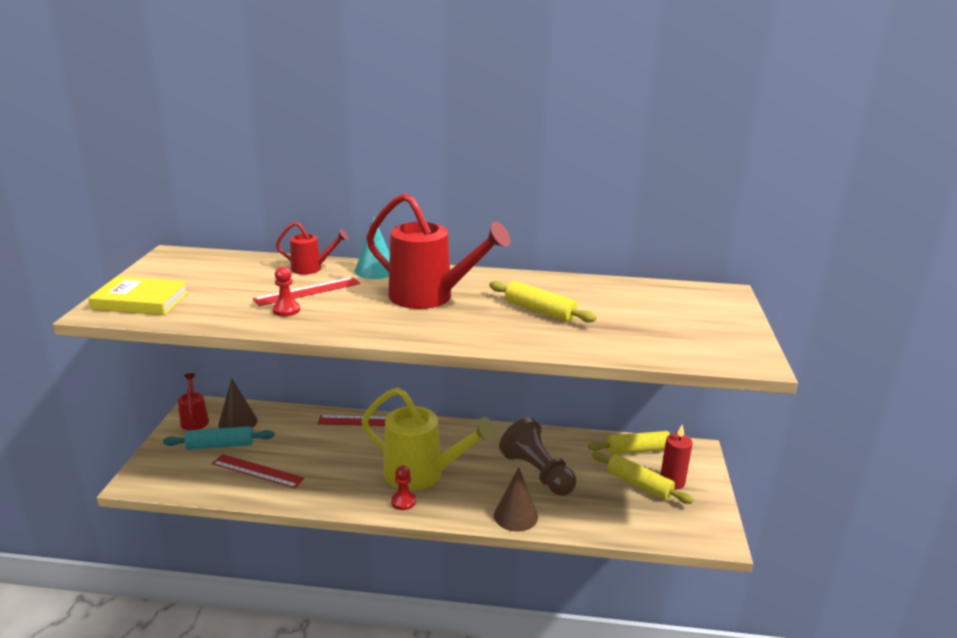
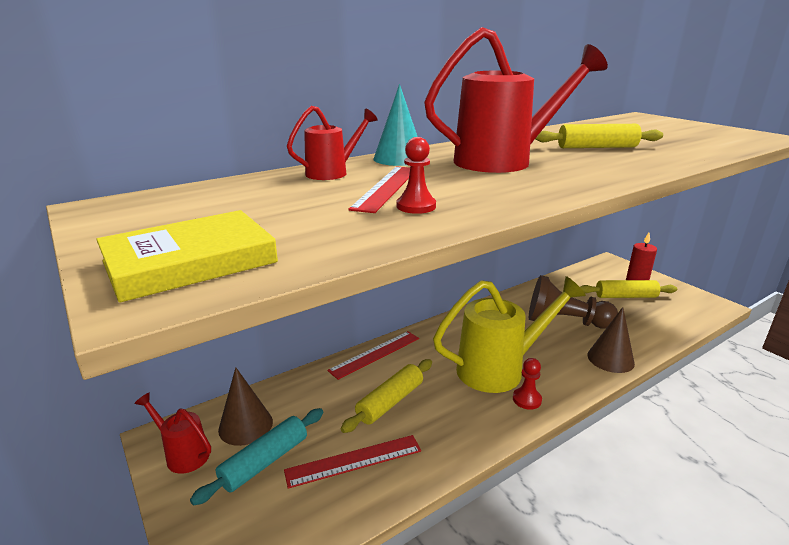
camera: 40 degrees left, 0 degrees up
(638, 450) = (585, 277): yellow rolling pin -> yellow rolling pin (390, 402)

